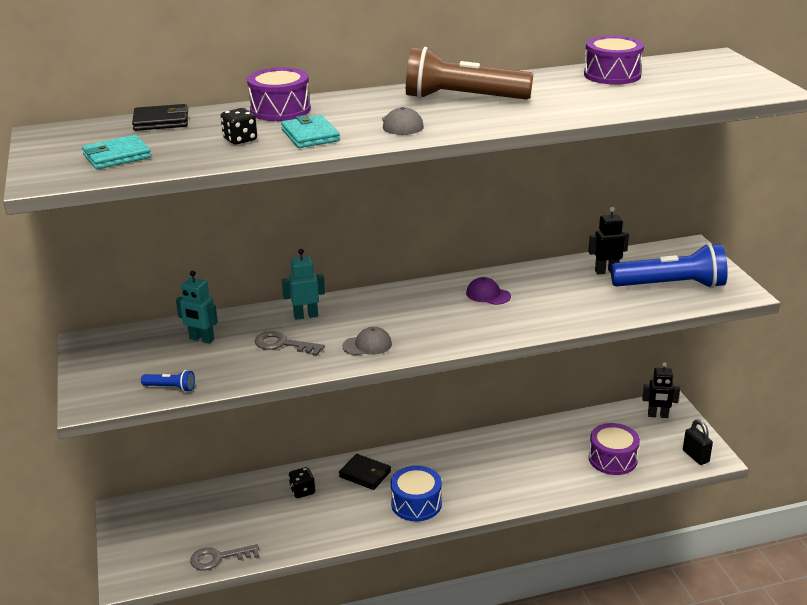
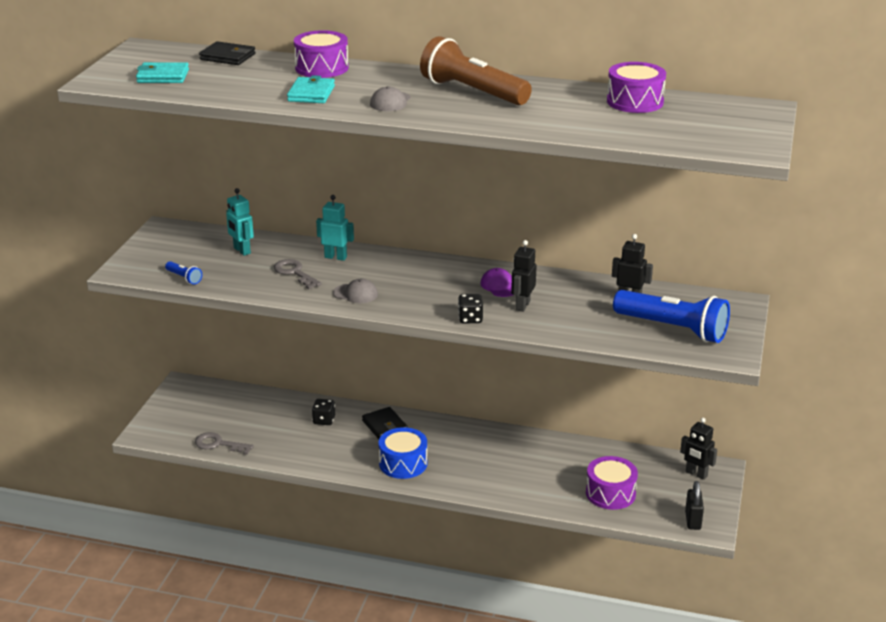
camera: 30 degrees right, 0 degrees up
(240, 140) = (259, 84): black dice -> black dice (470, 319)
(529, 306) = (522, 305): none -> black robot

